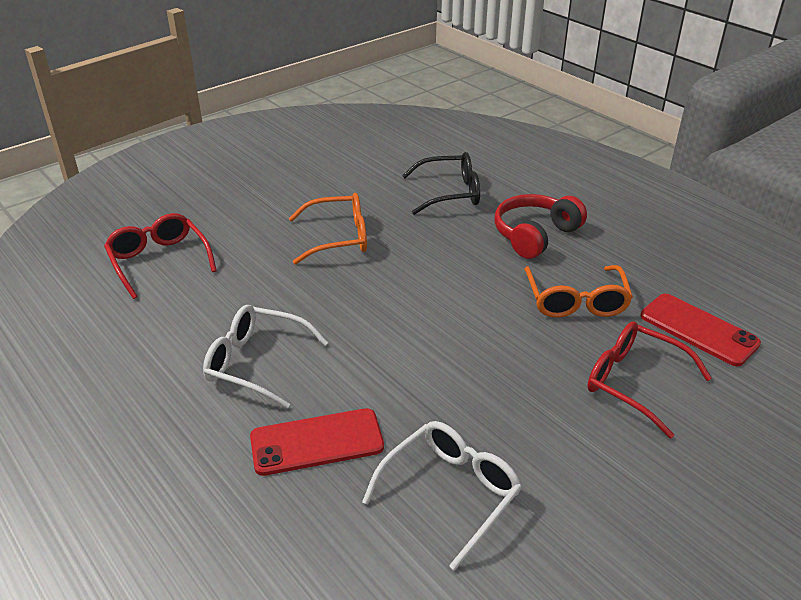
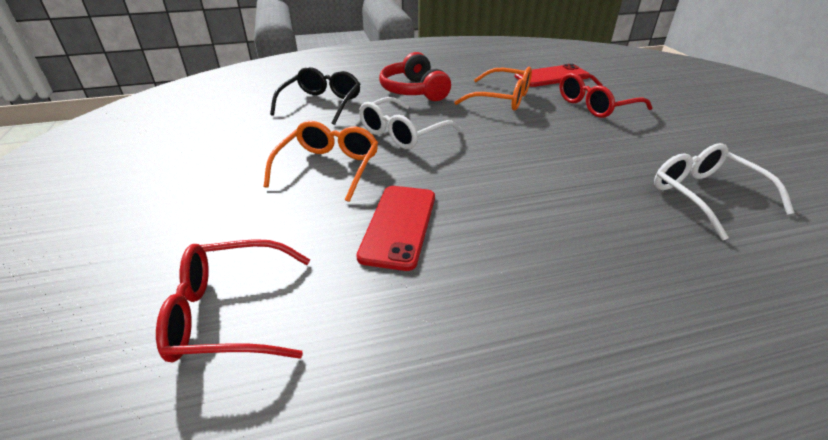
camera: 65 degrees left, 0 degrees up
(256, 363) = (504, 265): white glasses -> white glasses (402, 133)
(317, 442) = (640, 250): red phone -> red phone (399, 225)

